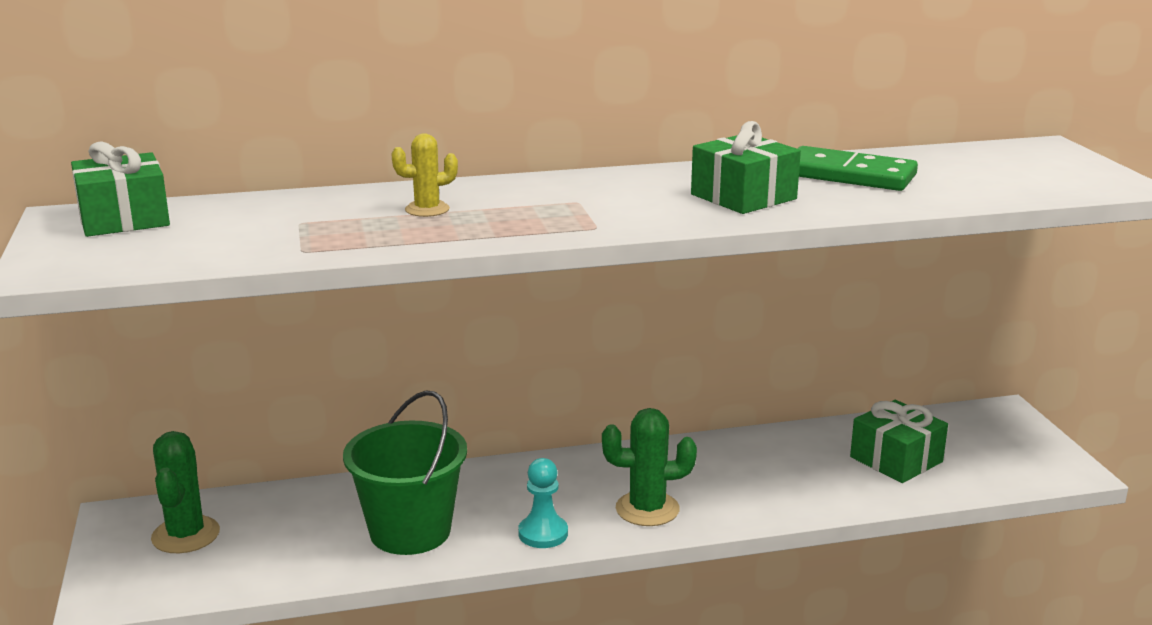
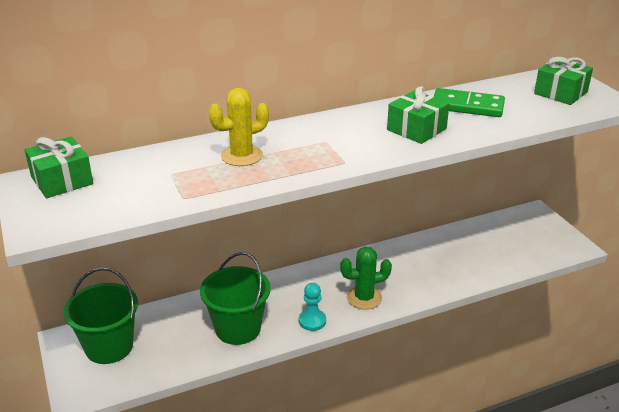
camera: 10 degrees left, 10 degrees up
(186, 535) = (109, 347): green cactus -> green bucket
(427, 209) = (242, 156): yellow cactus -> yellow cactus, size x1.60
(896, 459) = (487, 250): green gift -> green gift (560, 93)

